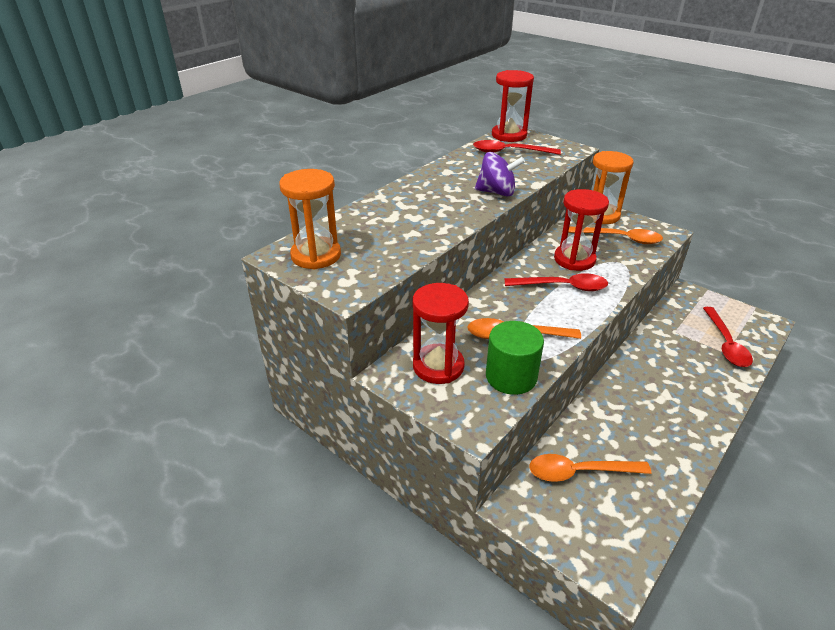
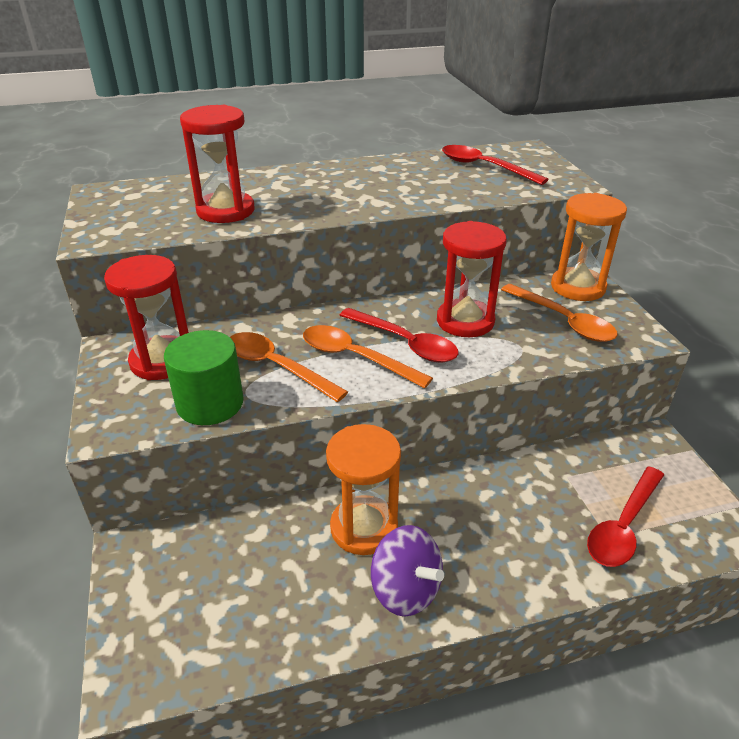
camera: 35 degrees right, 0 degrees up
(316, 255) = (126, 201): orange hourglass -> orange hourglass (364, 527)
(497, 192) = (394, 201): purple spinning top -> purple spinning top (405, 590)
(509, 135) = (515, 151): red hourglass -> red hourglass (225, 211)
(578, 472) = (235, 558): orange spoon -> orange spoon (355, 357)

